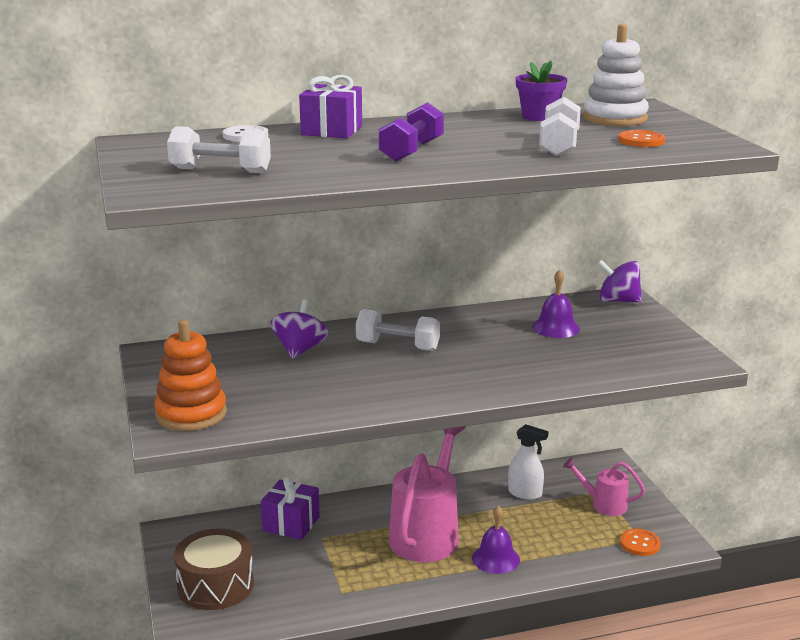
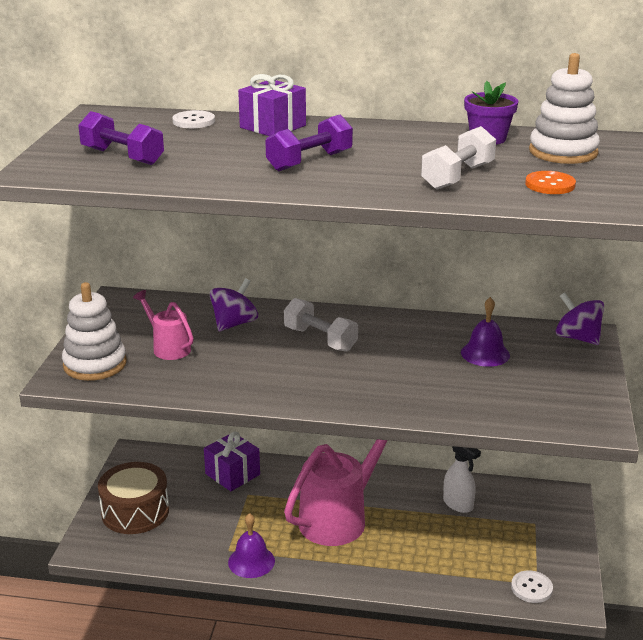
camera: 25 degrees right, 5 degrees up
(191, 414) = (95, 364): orange stacking toy -> white stacking toy
(220, 171) = (122, 156): white dumbbell -> purple dumbbell
(495, 558) = (382, 560): purple bell -> purple bell (251, 561)
(603, 505) = (526, 537): pink watering can -> pink watering can (168, 347)
(640, 544) = (531, 588): orange button -> white button

